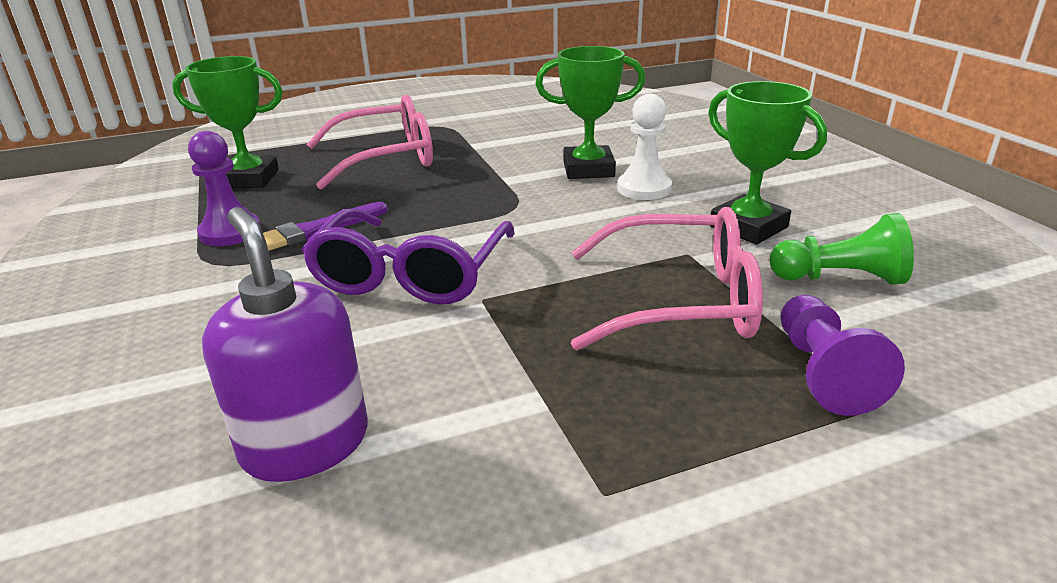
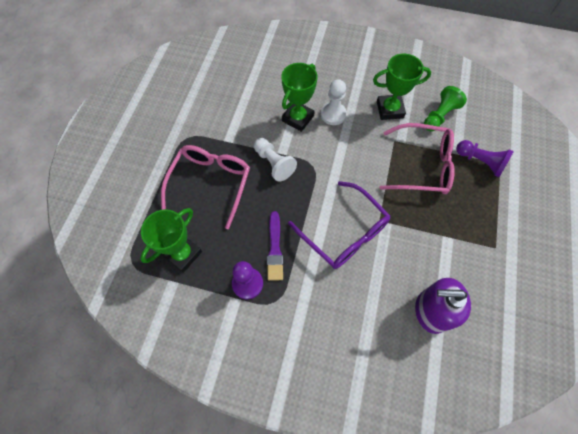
camera: 55 degrees left, 35 degrees up
(477, 181) = (274, 164): none -> white pawn
(680, 301) = (422, 166): pink glasses -> pink glasses turned 60 degrees clockwise

